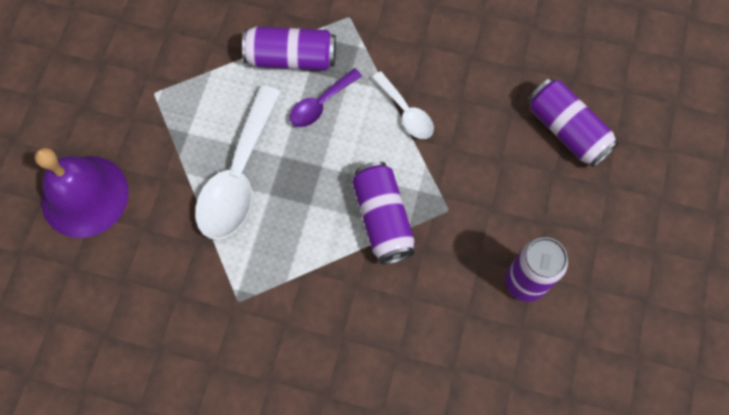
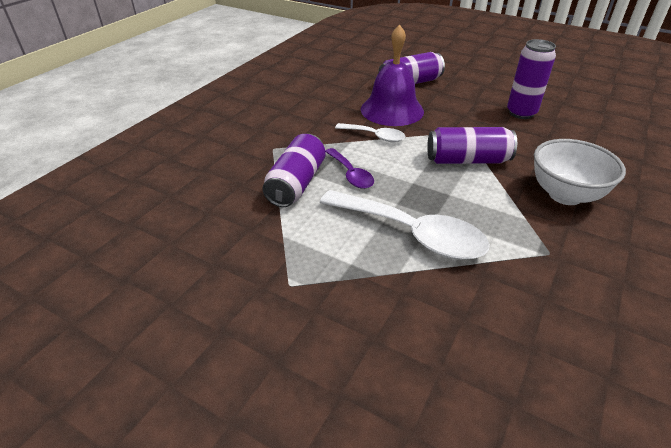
camera: 75 degrees left, 30 degrees down
(85, 196) = (411, 375): purple bell -> purple bell (392, 110)
(340, 324) = (565, 195): none -> white bowl
(405, 112) = (374, 136): white spoon -> white spoon turned 45 degrees clockwise

